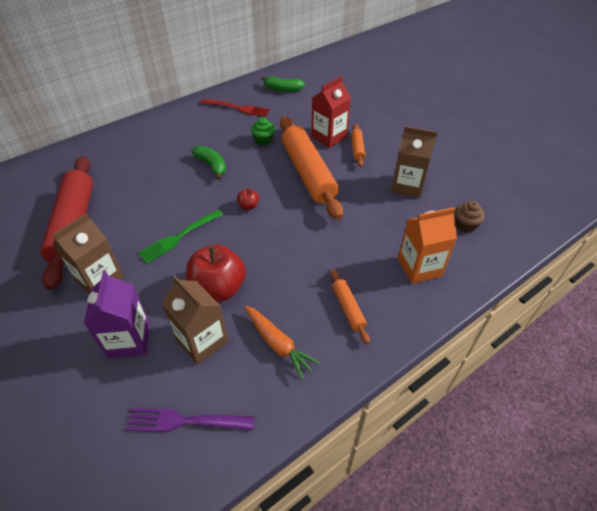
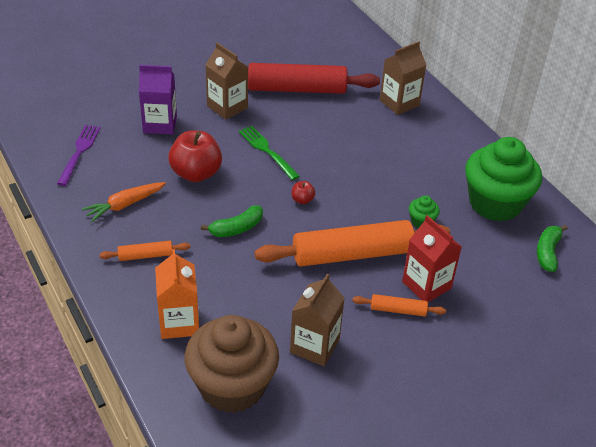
camera: 95 degrees right, 5 degrees down
(202, 341) = (144, 162): brown carton -> brown carton (399, 103)
(212, 166) = (374, 176): green banana -> green banana (236, 228)
(237, 108) = (495, 203): red fork -> green cupcake
(465, 225) = (232, 386): brown cupcake -> brown cupcake, size x2.49

